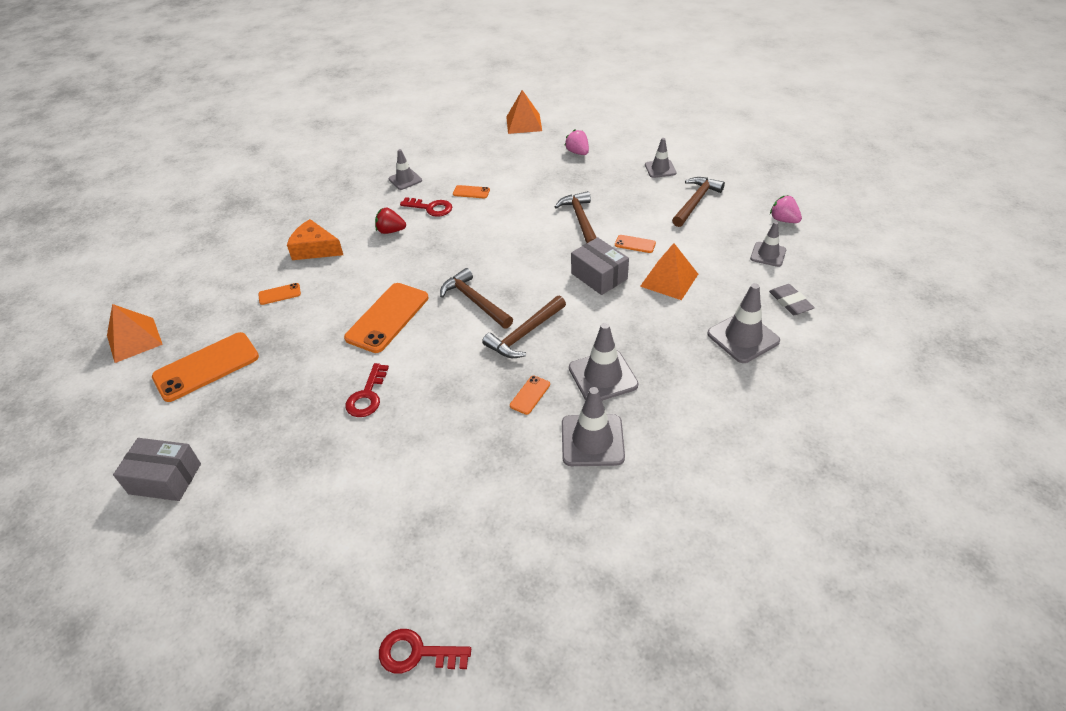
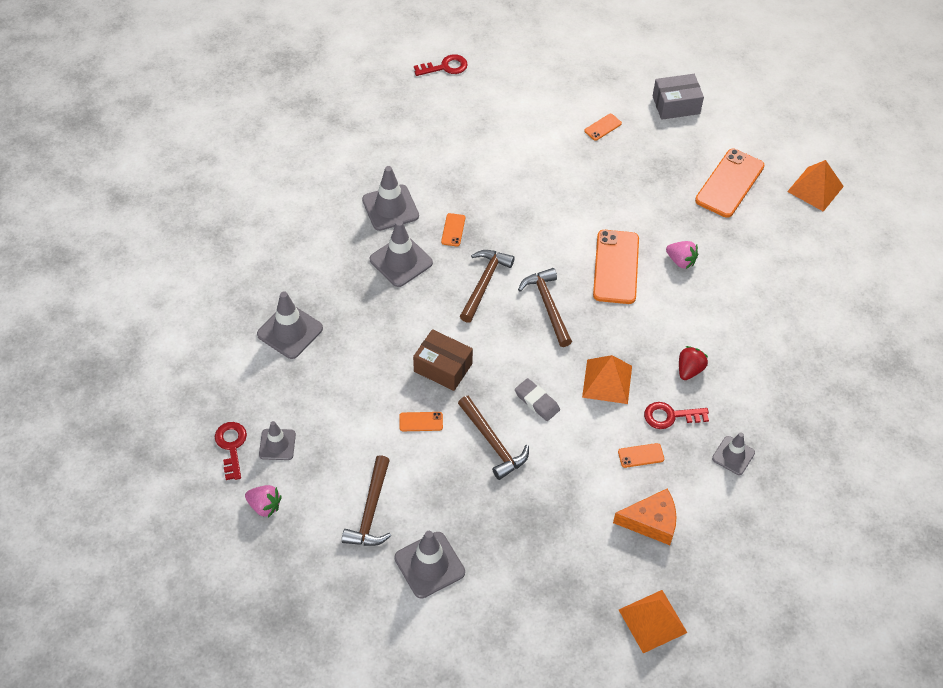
camera: 155 degrees right, 10 degrees up
(279, 294) = (734, 264): orange phone -> orange phone (603, 127)
(315, 249) = (748, 324): orange cheese -> orange cheese (651, 522)
(367, 396) = (581, 195): red key -> red key (231, 446)
(391, 231) = (689, 370): red strawberry -> red strawberry turned 45 degrees counterclockwise
(475, 301) = (548, 305): brown hammer -> brown hammer turned 135 degrees counterclockwise
(577, 152) = (548, 571): pink strawberry -> pink strawberry (681, 261)
(599, 276) = (443, 367): grey box -> brown box
(660, 169) = (429, 565): grey traffic cone -> grey traffic cone, size x1.57
(669, 280) = (372, 381): orange pyramid -> orange pyramid (607, 381)
(790, 302) = (250, 384): grey eraser -> grey eraser (537, 401)

